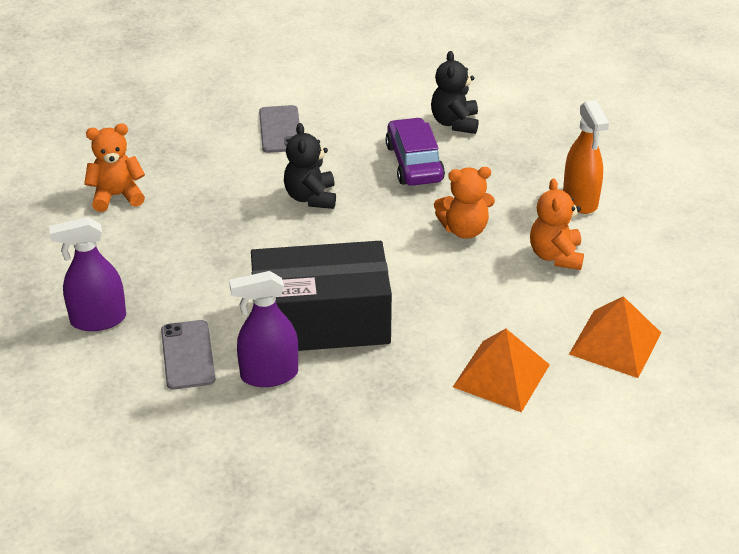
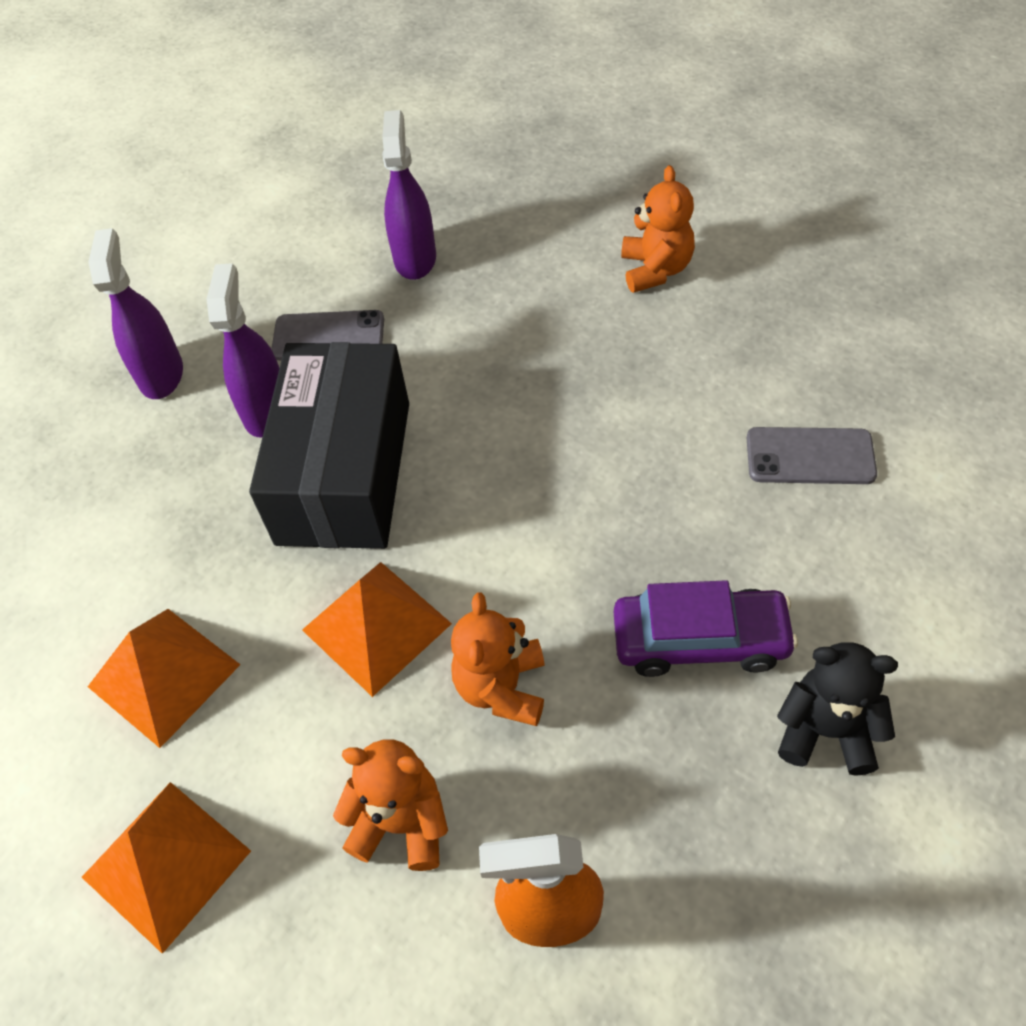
camera: 105 degrees right, 15 degrees up
(235, 450) = (161, 374): none -> purple spray bottle
(311, 197) = (621, 483): black teddy bear -> none
(439, 285) = (376, 626): none -> orange pyramid

